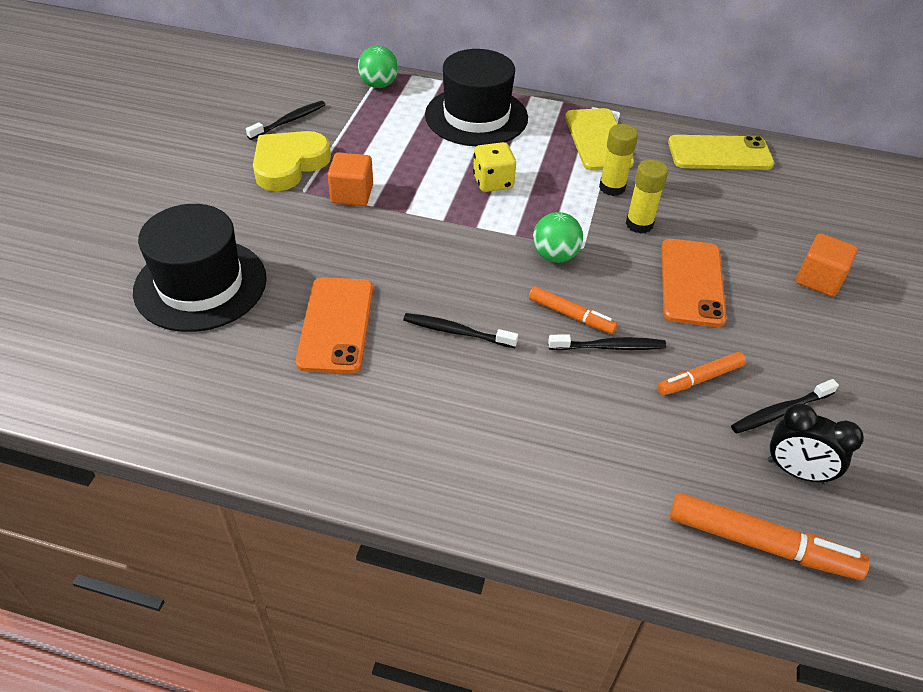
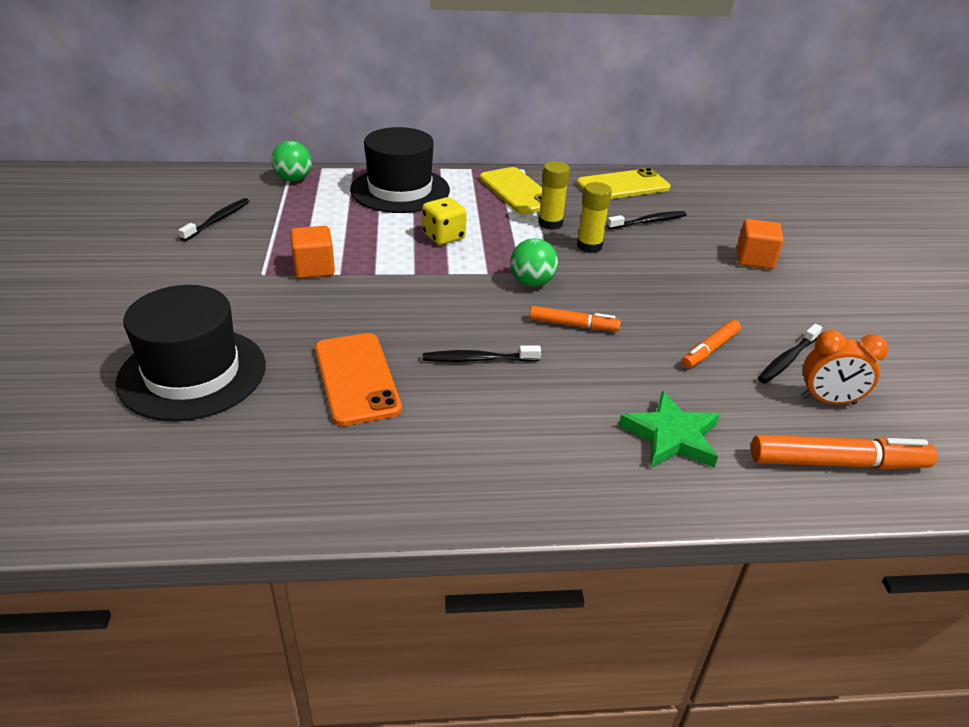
camera: 20 degrees left, 10 degrees down
(289, 164) = (236, 255): yellow heart -> none
(602, 466) = (671, 436): none -> green star
(609, 347) = (620, 342): black toothbrush -> black toothbrush (648, 222)
(692, 282) = (658, 280): orange phone -> none
(796, 471) = (828, 401): black clock -> orange clock

